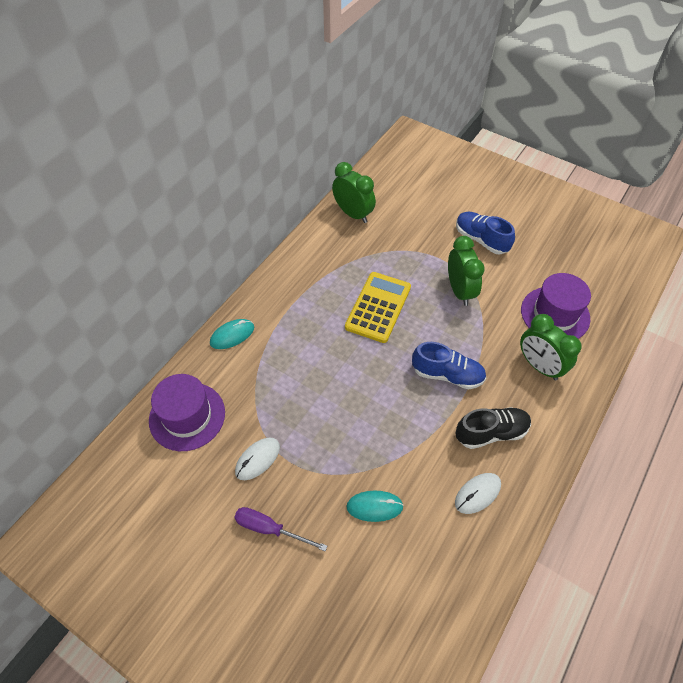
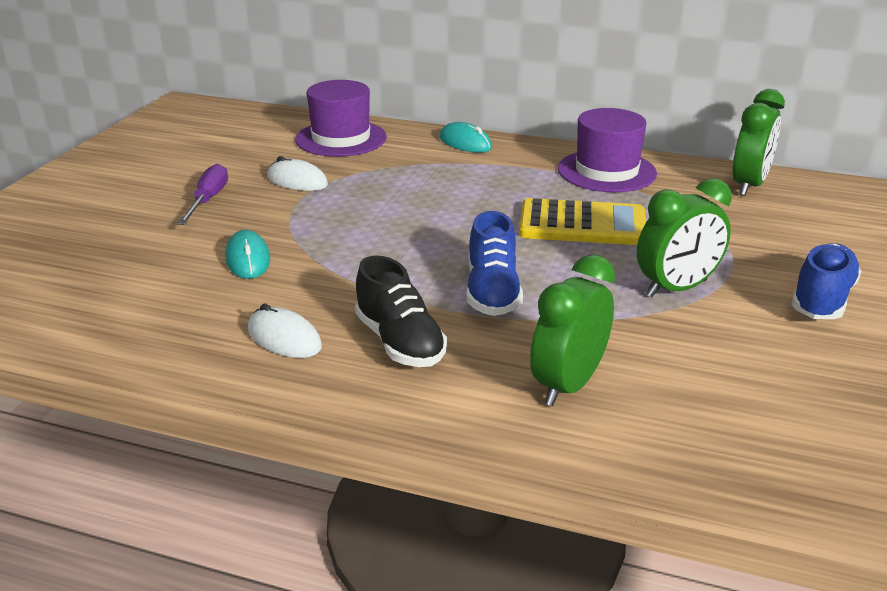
camera: 75 degrees right, 25 degrees down
(555, 314) = (711, 398): purple hat -> purple hat (606, 171)

